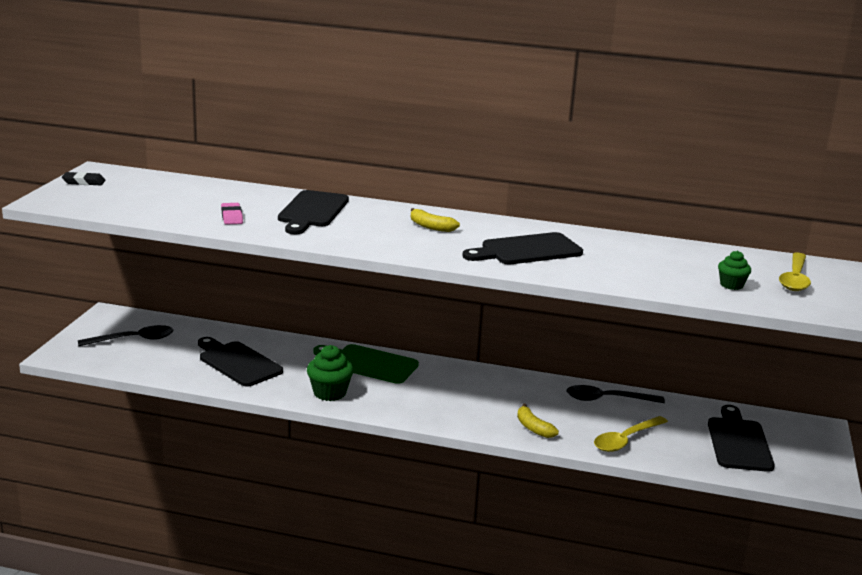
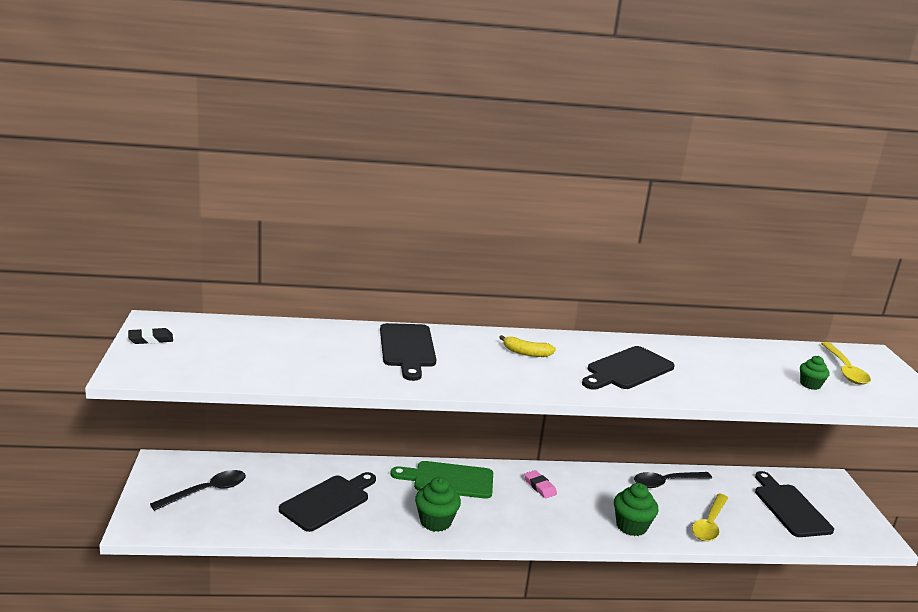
camera: 20 degrees left, 0 degrees up
(232, 217) = (338, 366): pink eraser -> pink eraser (540, 486)
(238, 363) = (328, 501): black cutting board -> black cutting board turned 105 degrees clockwise
(533, 428) = (631, 526): yellow banana -> green cupcake

